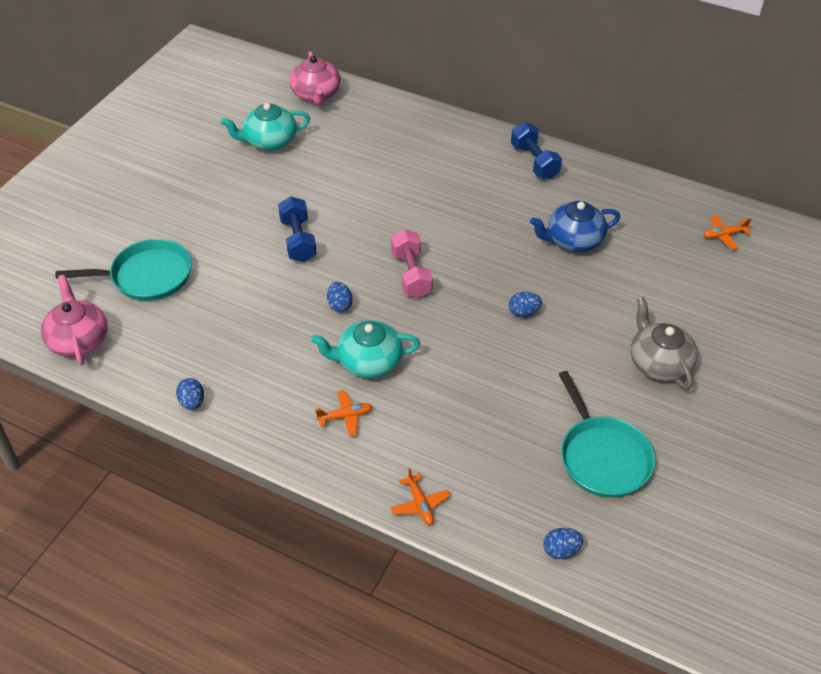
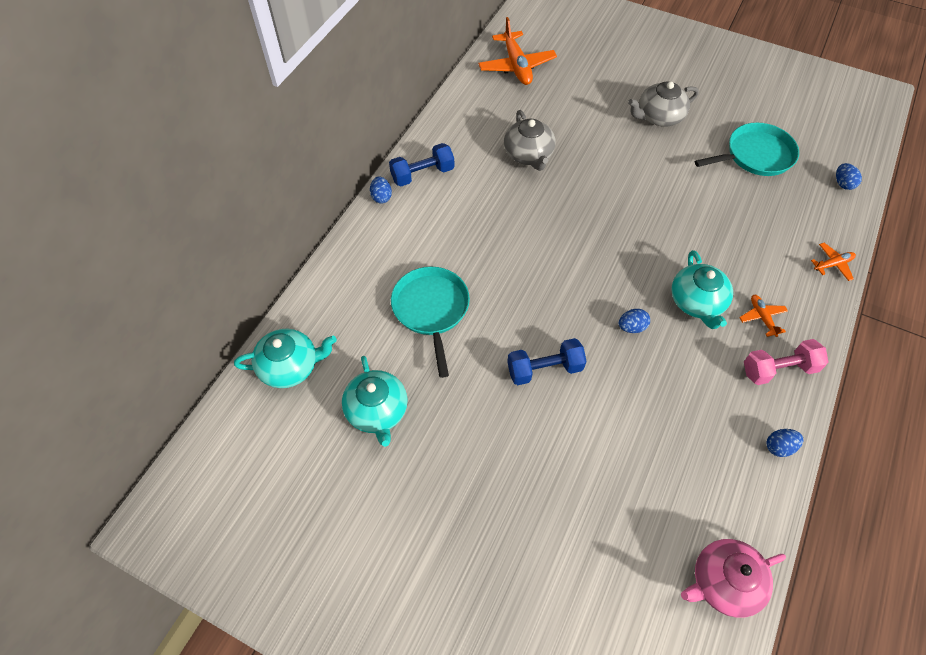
camera: 90 degrees left, 10 degrees up
(147, 276) = (615, 521): turquoise pan -> turquoise pan (431, 309)
(316, 94) = (290, 366): pink teapot -> turquoise teapot
(411, 274) = (583, 270): pink dumbbell -> pink dumbbell (778, 369)
(523, 312) = (619, 192): blue egg -> blue egg (381, 197)
(573, 240) = (528, 154): blue teapot -> grey teapot
(723, 235) = (516, 66): orange plane -> orange plane, size x1.99

